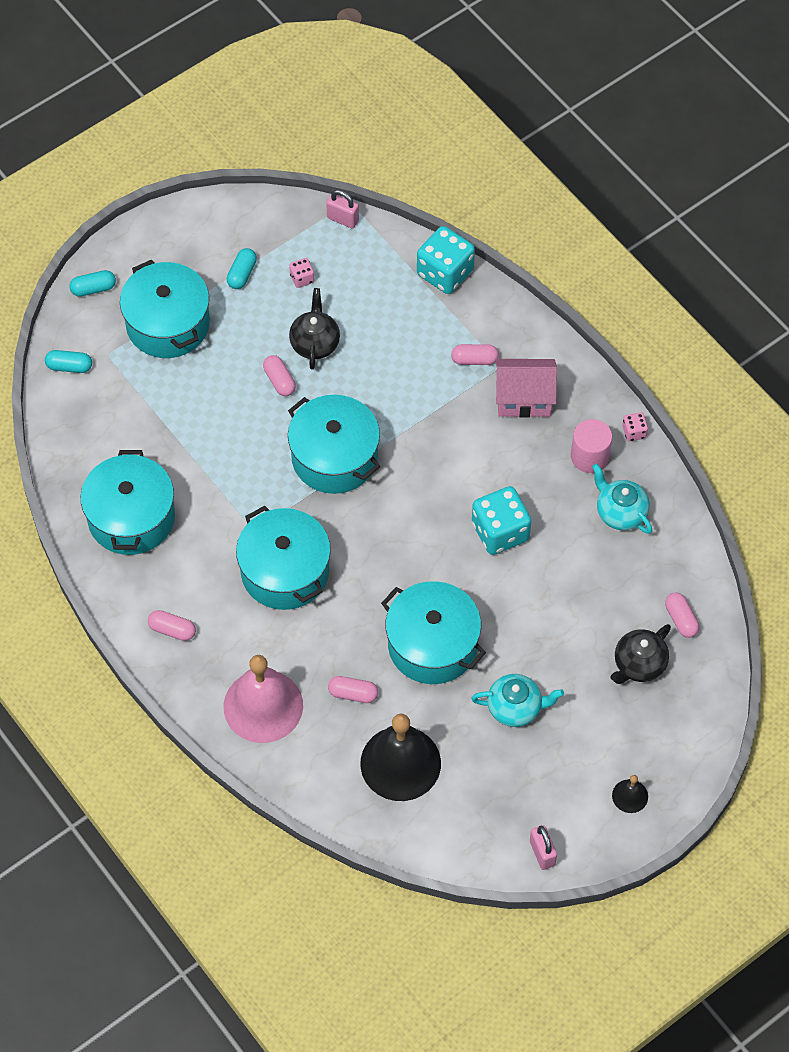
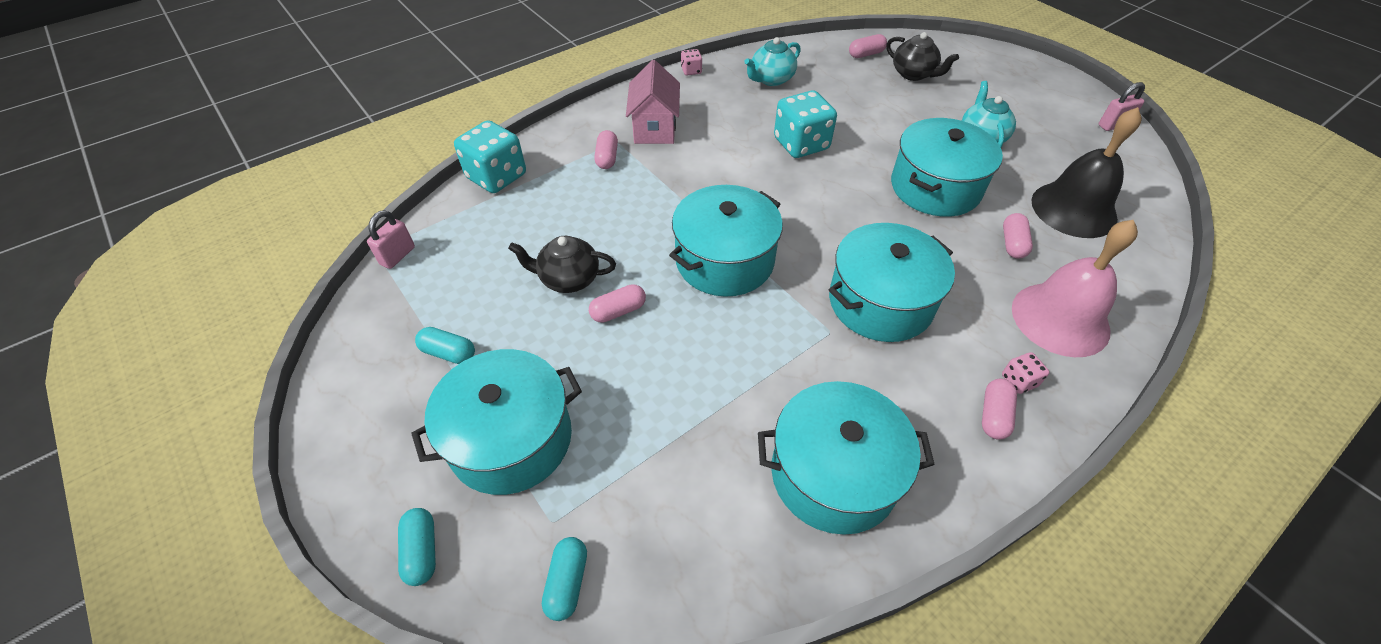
camera: 90 degrees left, 10 degrees down
(302, 278) = (472, 292): pink dice -> pink dice (1019, 381)
(589, 456) = (716, 93): pink cylinder -> none
(630, 796) = (1034, 81): black bell -> none

